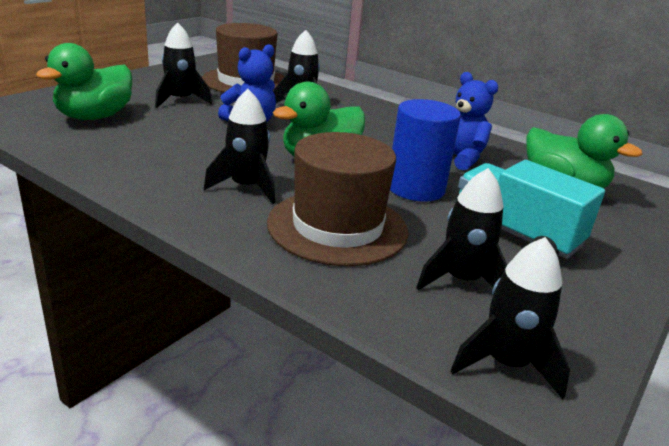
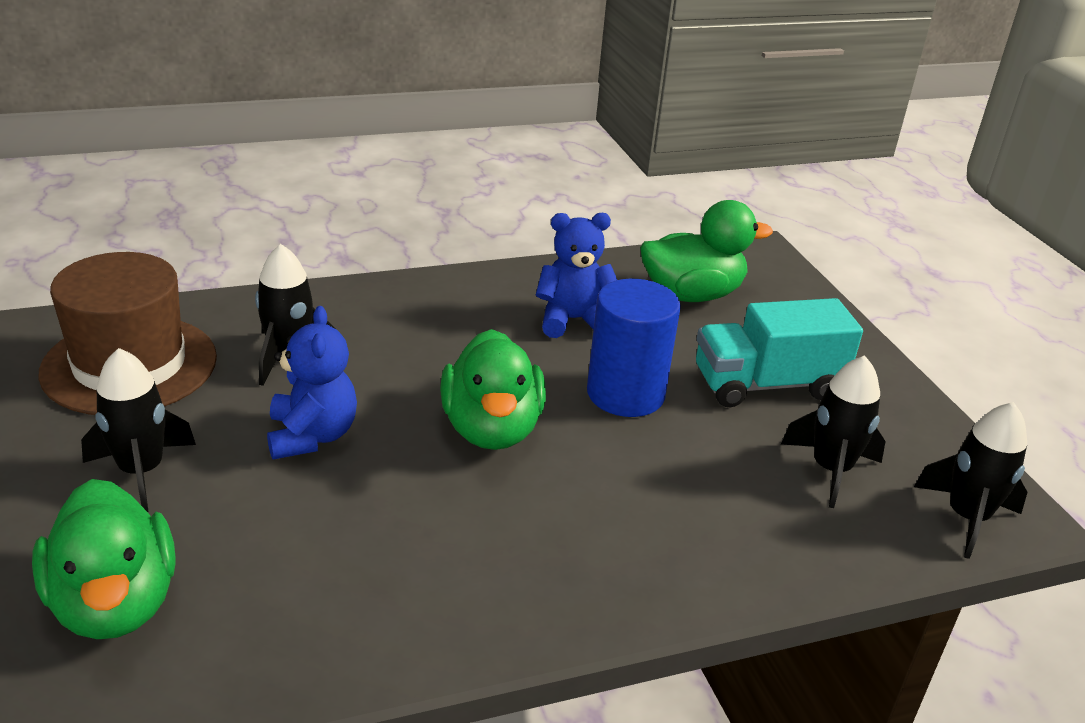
camera: 55 degrees left, 5 degrees up
(246, 187) = (524, 532): black rocket -> none
(337, 227) = (677, 501): brown hat -> none

